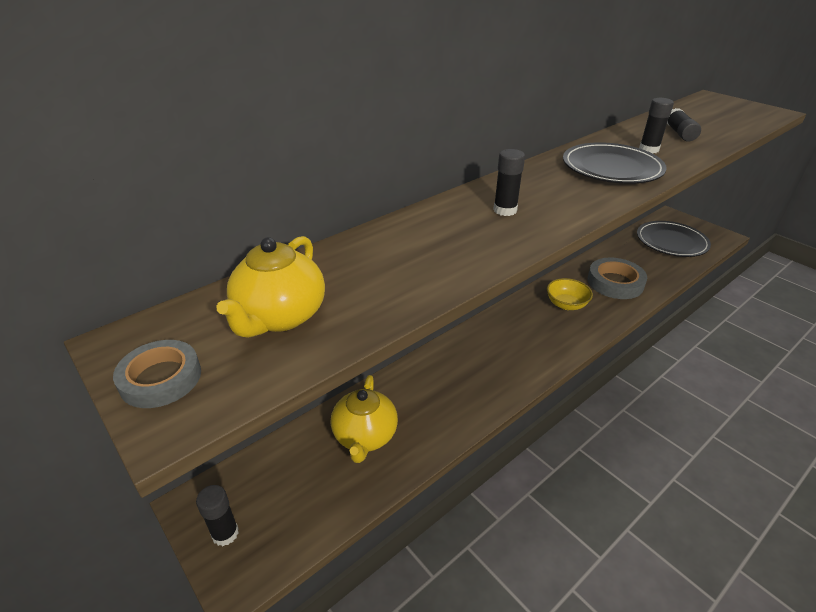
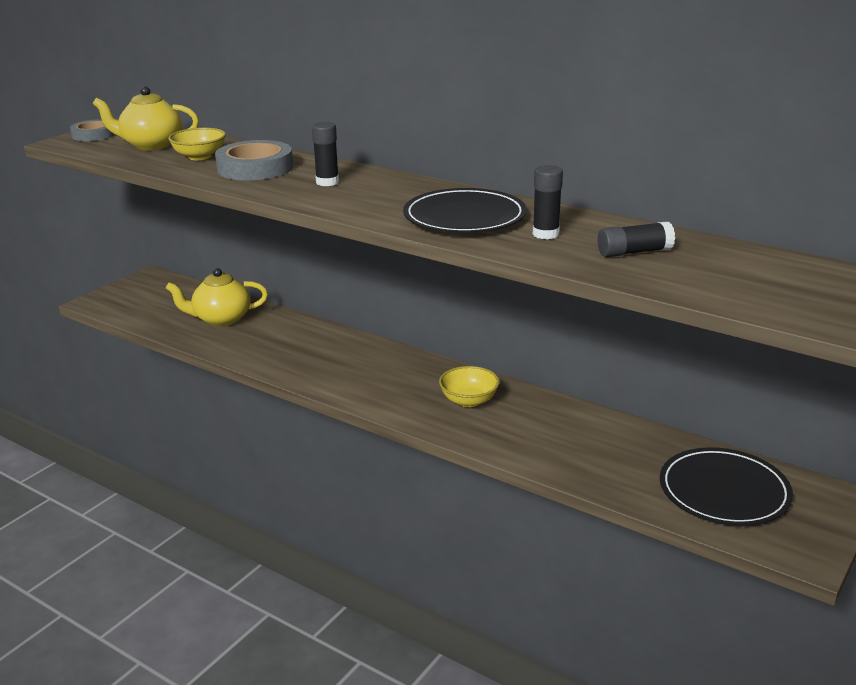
camera: 75 degrees right, 10 degrees down
(225, 533) = (127, 291): black glue stick -> none
(367, 278) = (199, 156): none -> yellow bowl
(615, 282) = (547, 436): grey tape -> grey tape (255, 168)

